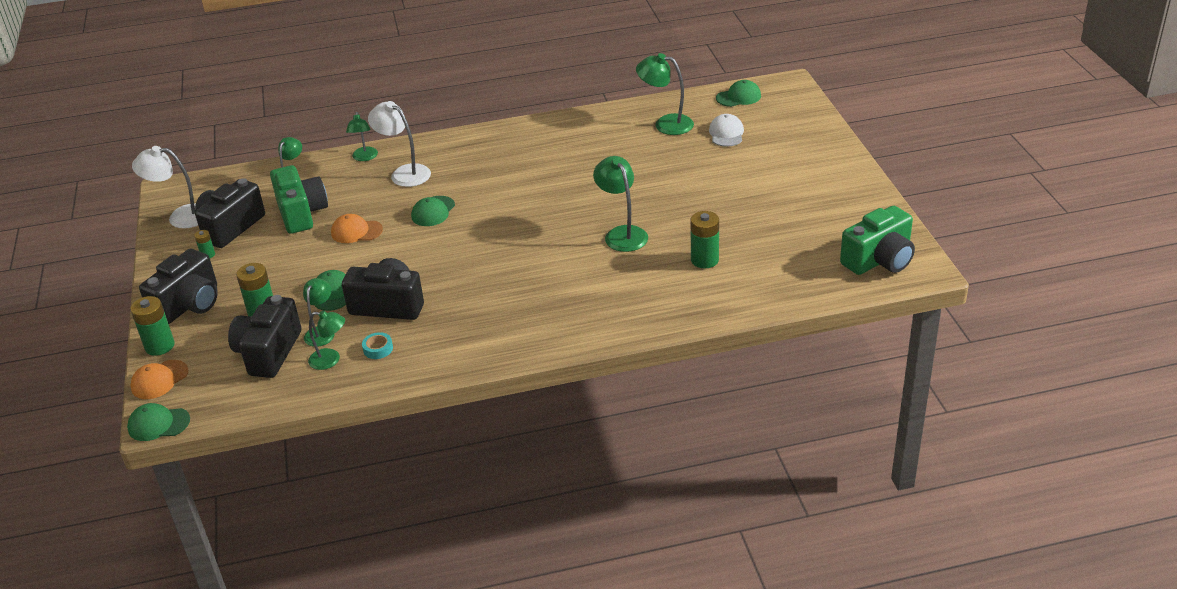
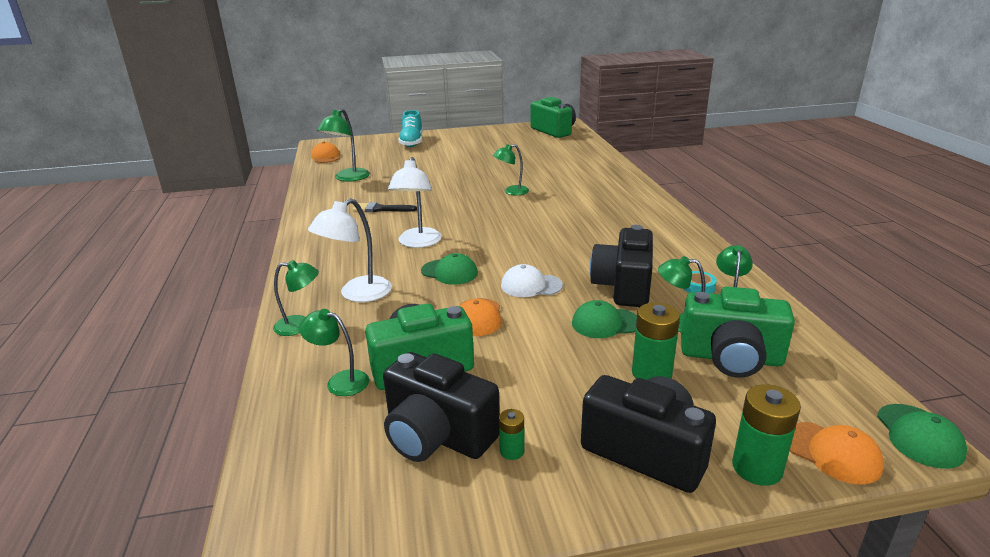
camera: 90 degrees left, 10 degrees down
(181, 217) = (381, 511): white lamp -> white lamp (418, 243)
(269, 352) = (731, 358): black camera -> green camera
(576, 157) = (381, 209): none -> black brush
(622, 234) = (511, 192): green lamp -> green lamp, size x0.66
(704, 260) = (550, 168): green battery -> none
(726, 133) = (379, 161): white cap -> white cap (531, 285)
(738, 97) = (326, 157): green cap -> orange cap
(803, 146) = (412, 142): none -> turquoise shoe

